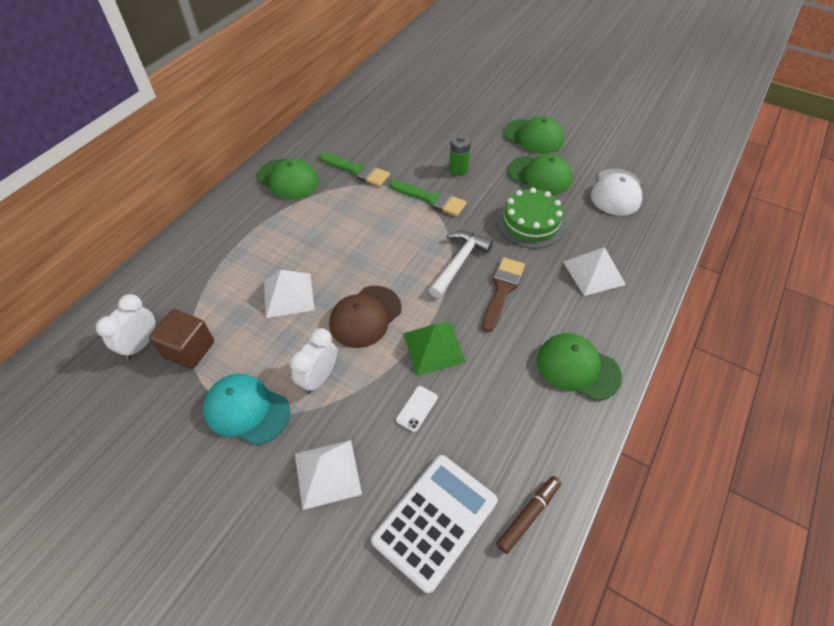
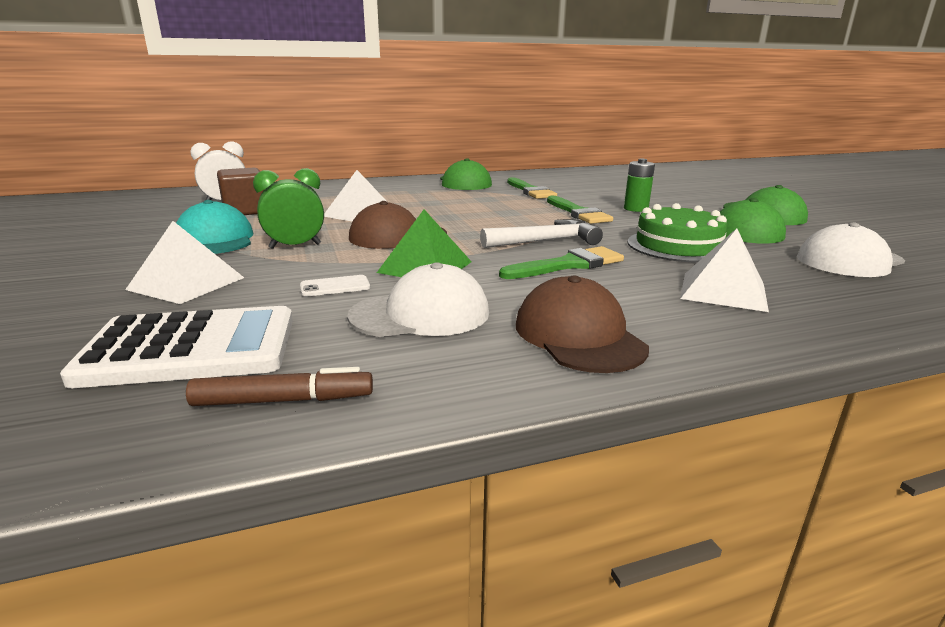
camera: 40 degrees right, 30 degrees down
(319, 378) = (295, 246): white clock -> green clock
(494, 402) = (420, 314): none -> white cap
(502, 290) = (568, 265): brown brush -> green brush
(577, 368) = (578, 335): green cap -> brown cap

